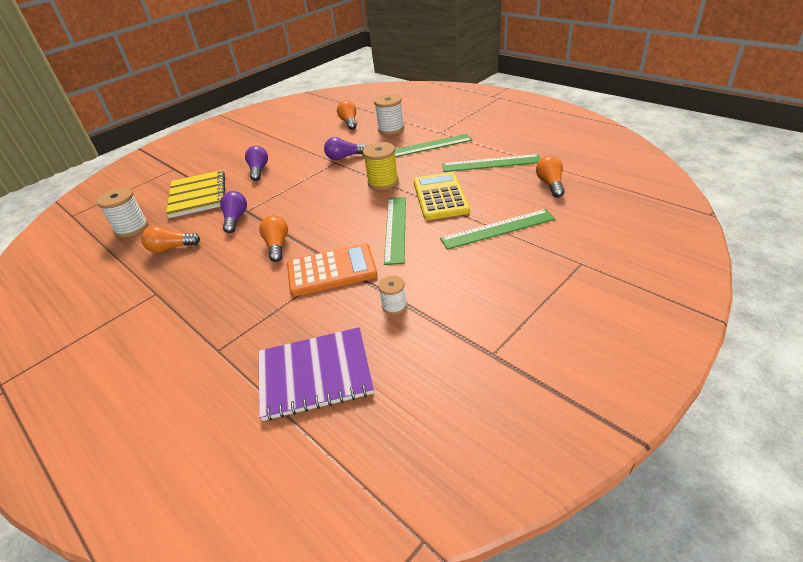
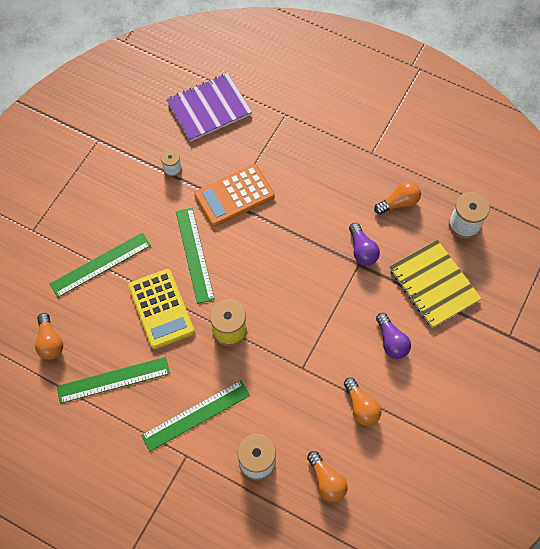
camera: 160 degrees right, 25 degrees up
(277, 246) = (297, 218): orange light bulb -> orange light bulb (361, 407)
(344, 157) = (295, 380): purple light bulb -> none

